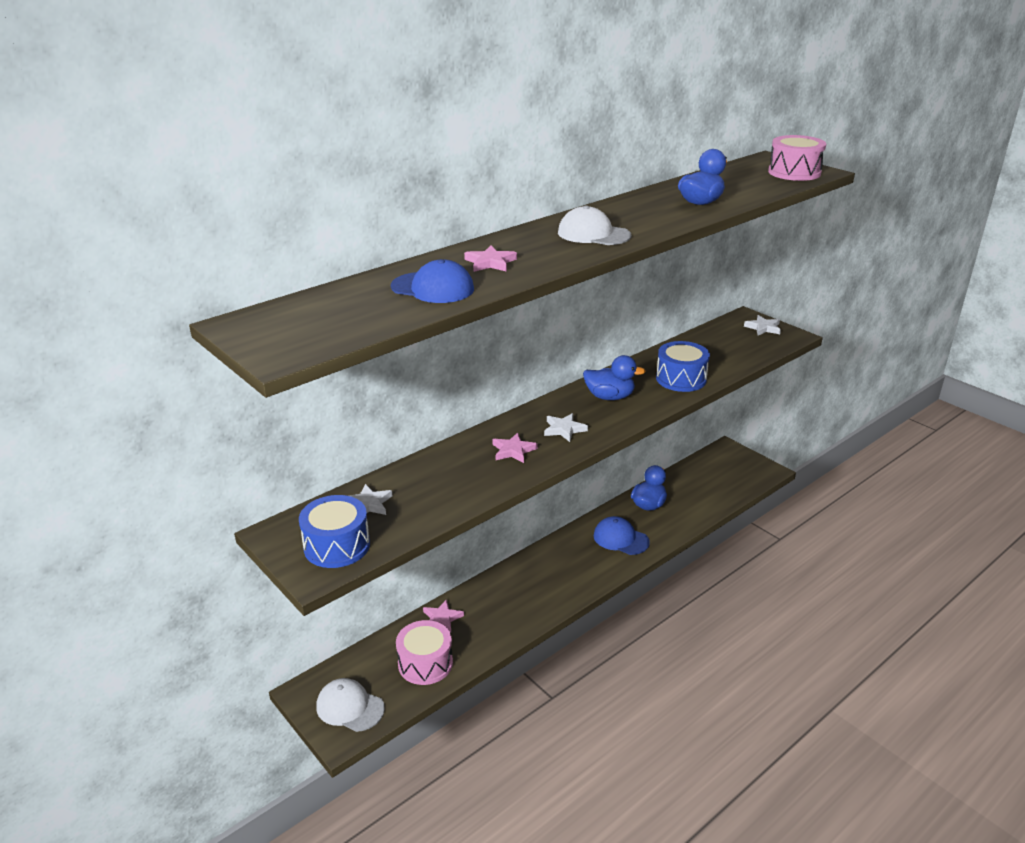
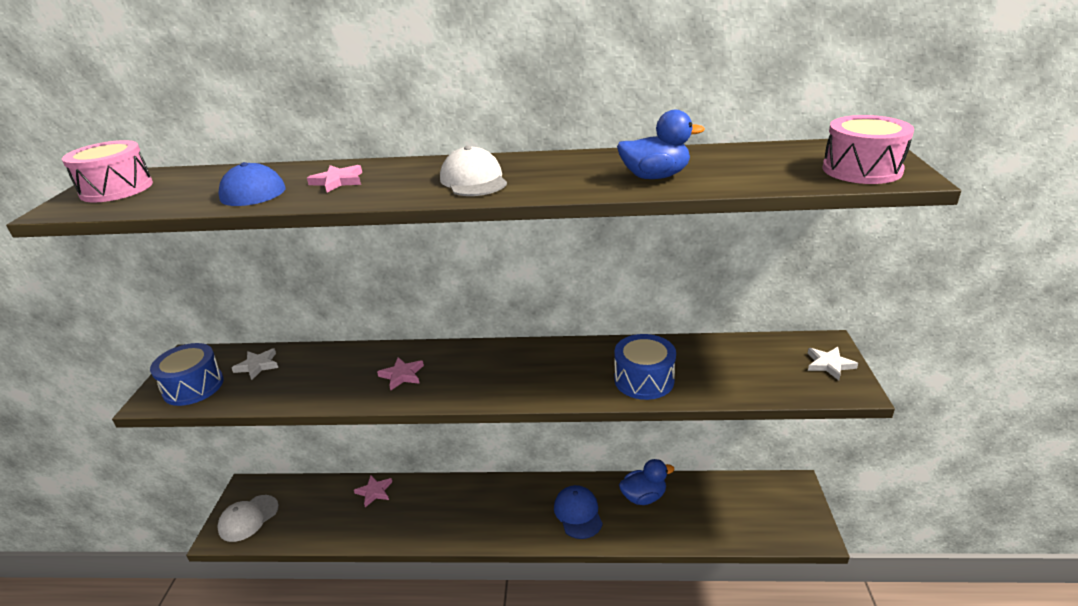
camera: 45 degrees right, 0 degrees up
(350, 707) = (248, 518): white cap -> white cap turned 120 degrees counterclockwise
(425, 663) = (321, 519): pink drum -> pink drum (117, 189)
(564, 429) = (466, 377): white star -> none
(609, 397) = (551, 365): blue duck -> none

